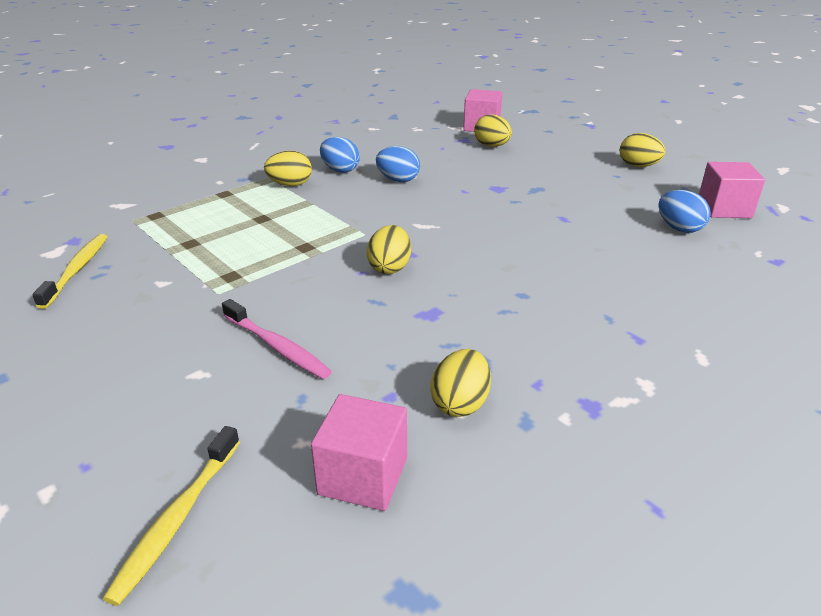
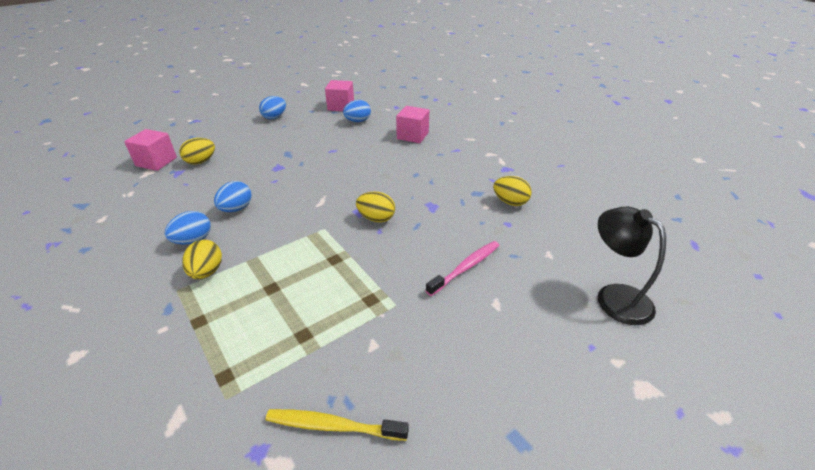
camera: 85 degrees left, 5 degrees up
(177, 519) = (614, 296): yellow toothbrush -> black lamp
(363, 476) = (566, 234): pink cube -> pink cube (412, 136)
(638, 166) = (274, 117): yellow egg -> blue egg

